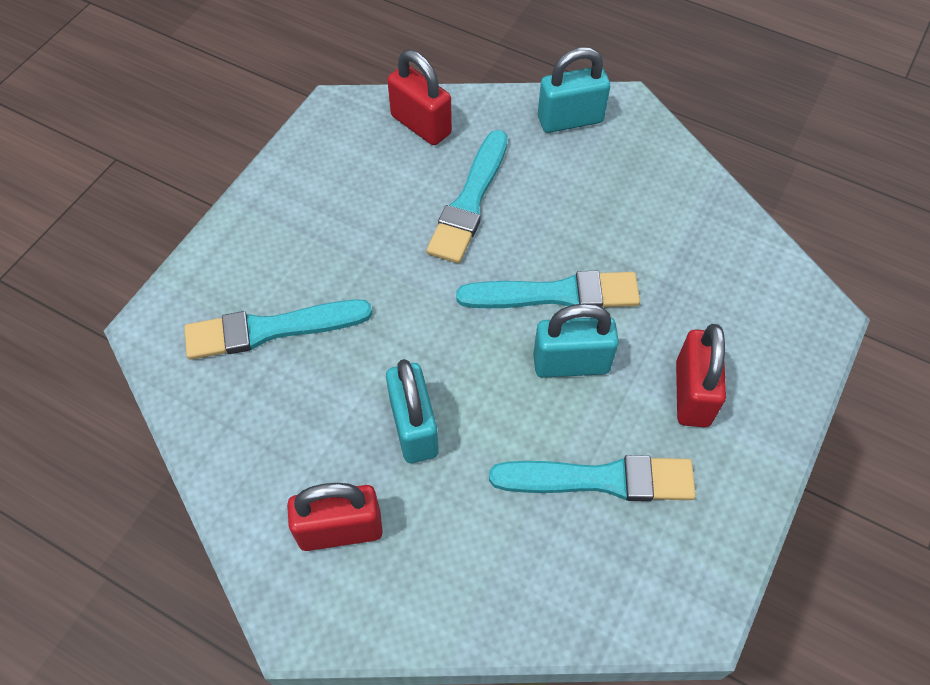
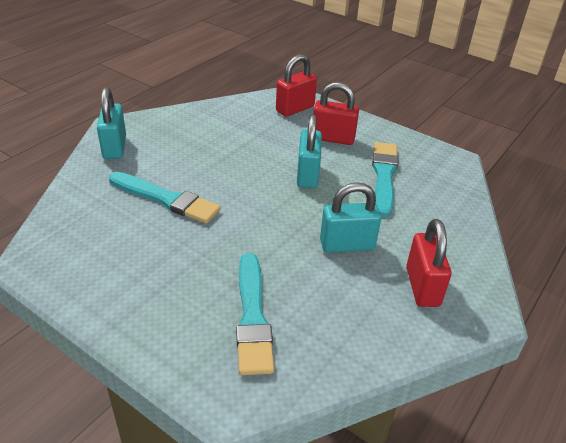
camera: 85 degrees left, 20 degrees down
(421, 125) = (78, 215): red padlock -> red padlock (295, 109)
(555, 294) = (256, 173): turquoise brush -> none

